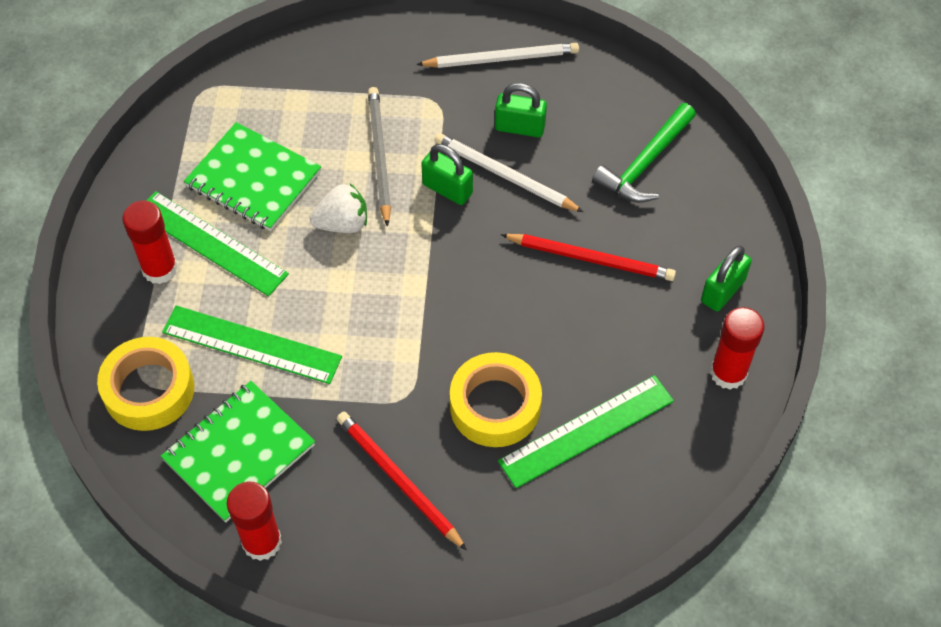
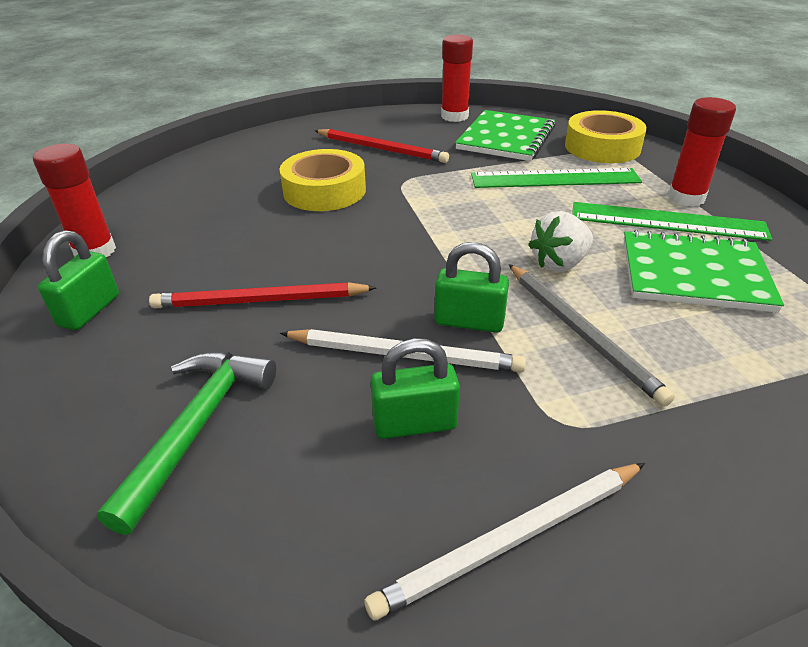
camera: 160 degrees right, 20 degrees down
(586, 430) = (238, 194): green ruler -> none

